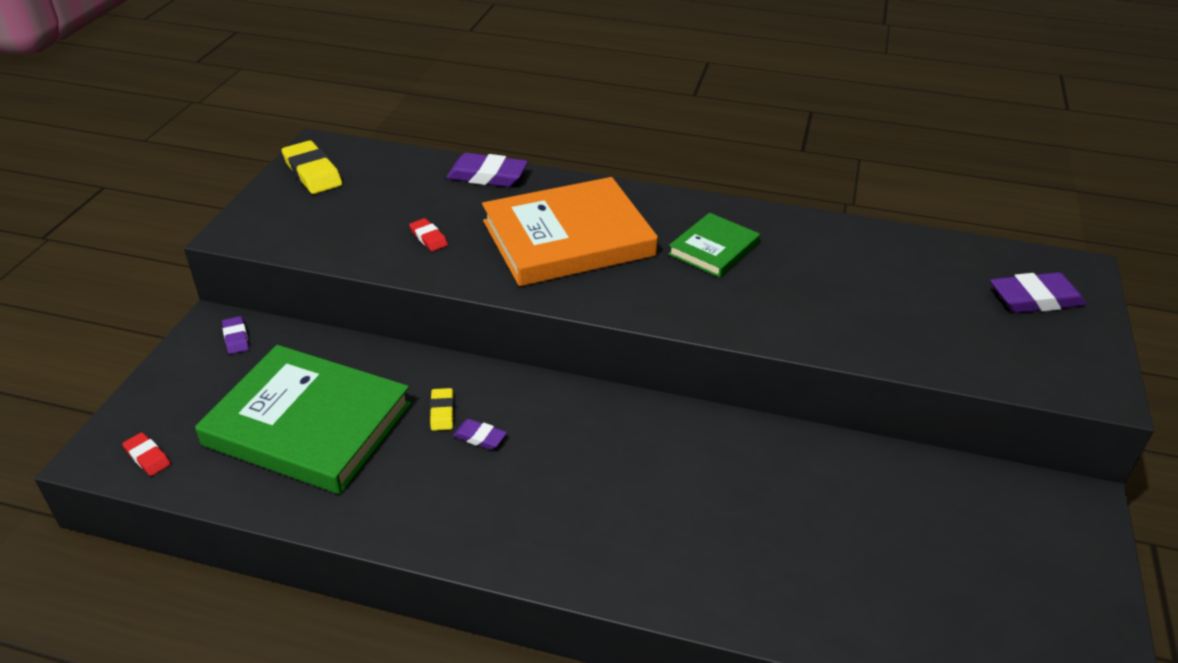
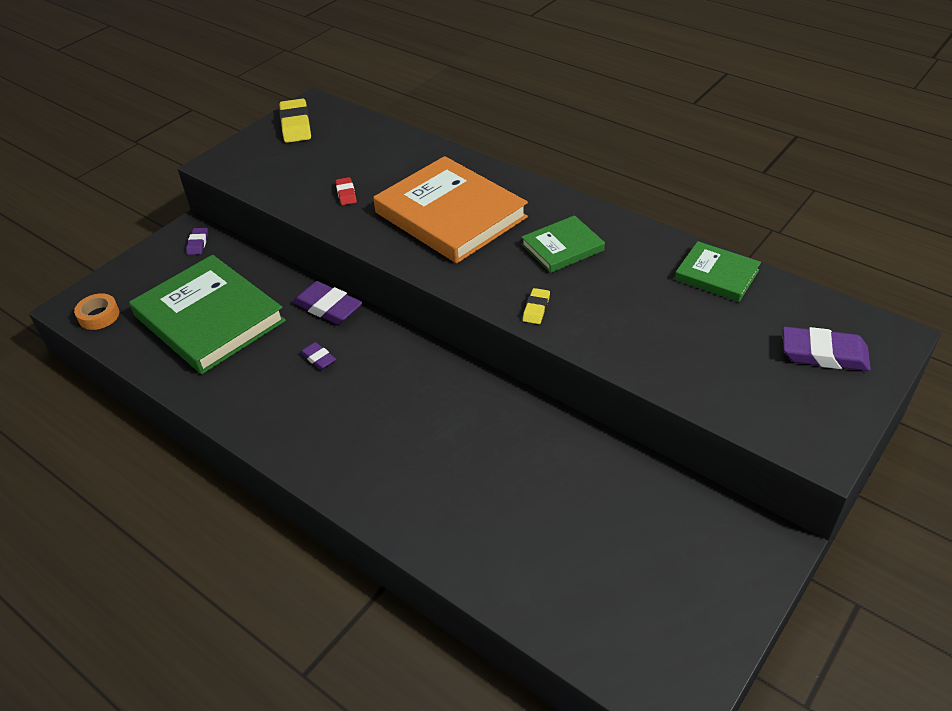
camera: 25 degrees right, 5 degrees up
(147, 457) = (99, 316): red eraser -> orange tape
(442, 412) = (303, 332): yellow eraser -> yellow eraser (536, 308)
(487, 176) = (422, 150): purple eraser -> purple eraser (328, 307)
(568, 238) = (450, 215): orange book -> orange book turned 45 degrees clockwise
(884, 245) = (716, 275): none -> green book

